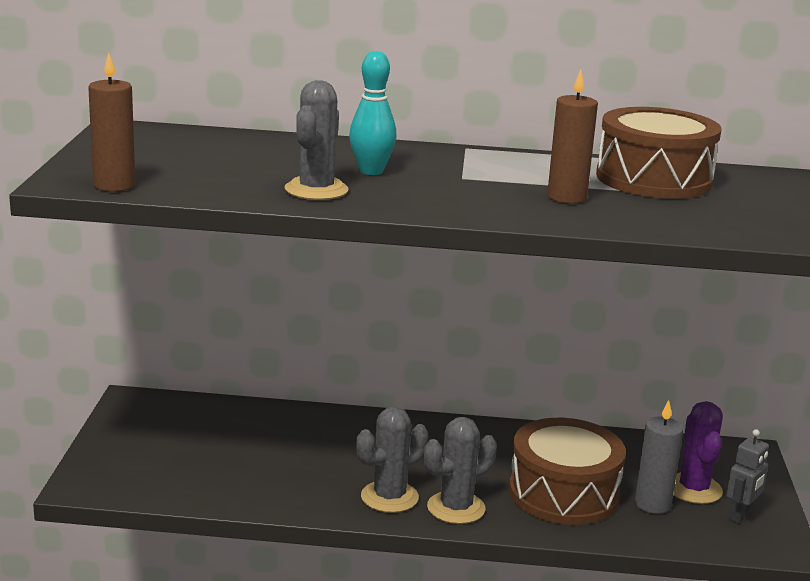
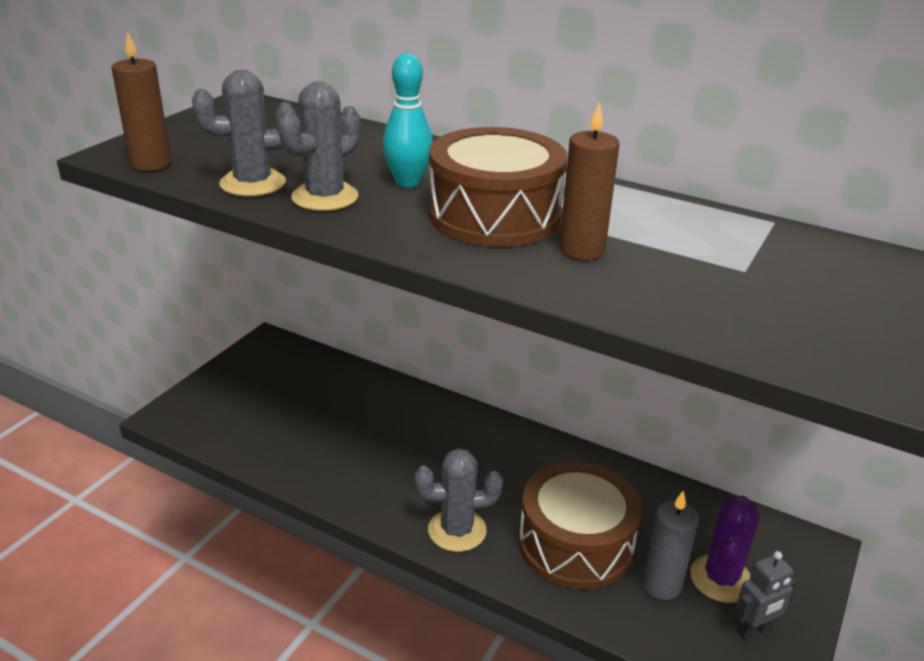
camera: 25 degrees right, 10 degrees up
(389, 497) = (404, 500): grey cactus -> grey cactus (253, 183)
(654, 179) = (716, 240): brown drum -> brown drum (494, 215)

